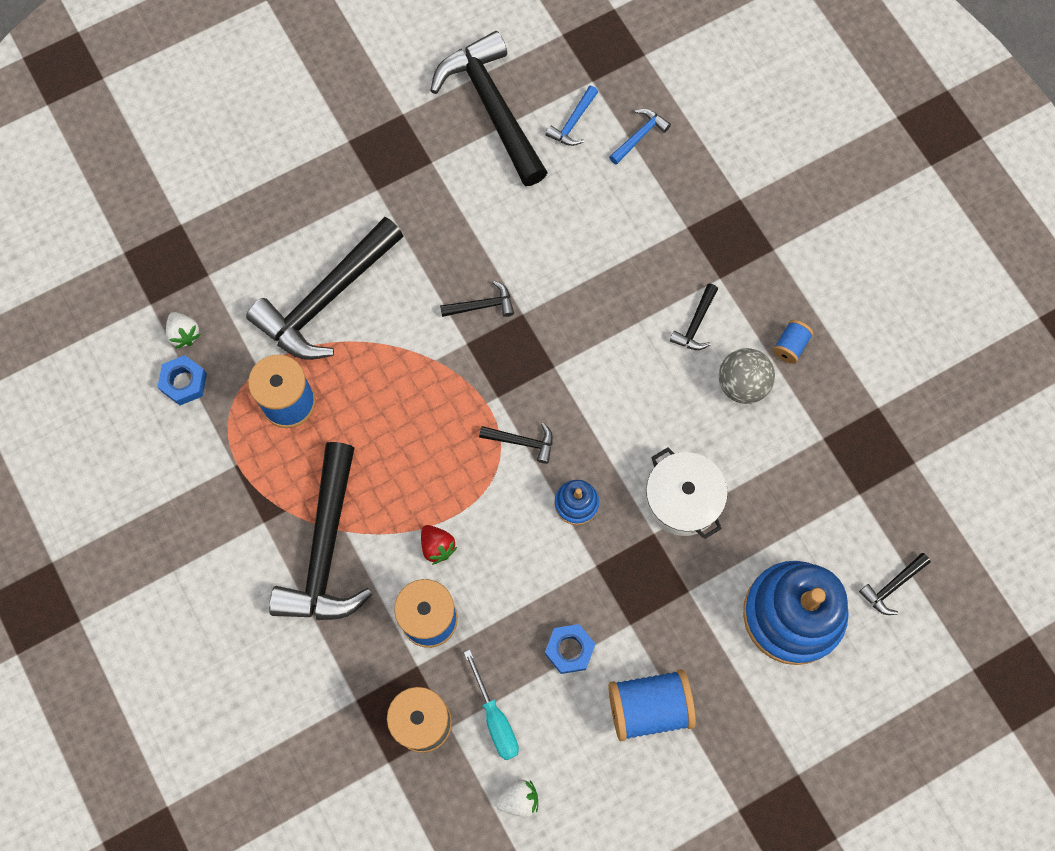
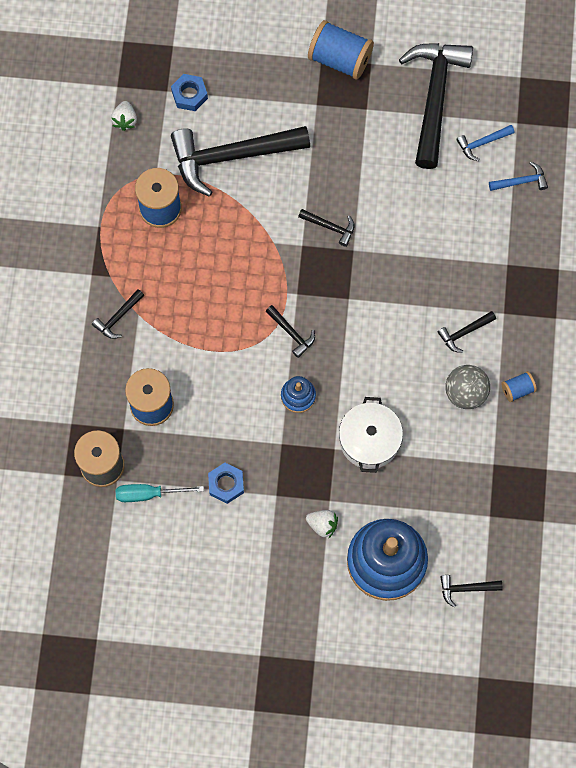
camera: 35 degrees right, 0 degrees up
(184, 382) = (103, 152): blue nut -> blue nut (189, 95)
(325, 549) = (118, 317): black hammer -> black hammer, size x0.42
(437, 546) = (189, 363): red strawberry -> none
(495, 718) = (149, 494): turquoise screwdriver -> turquoise screwdriver turned 75 degrees clockwise
(519, 799) = (128, 553): white strawberry -> white strawberry (322, 525)
(649, 707) = (250, 554): blue spool -> blue spool (340, 59)

